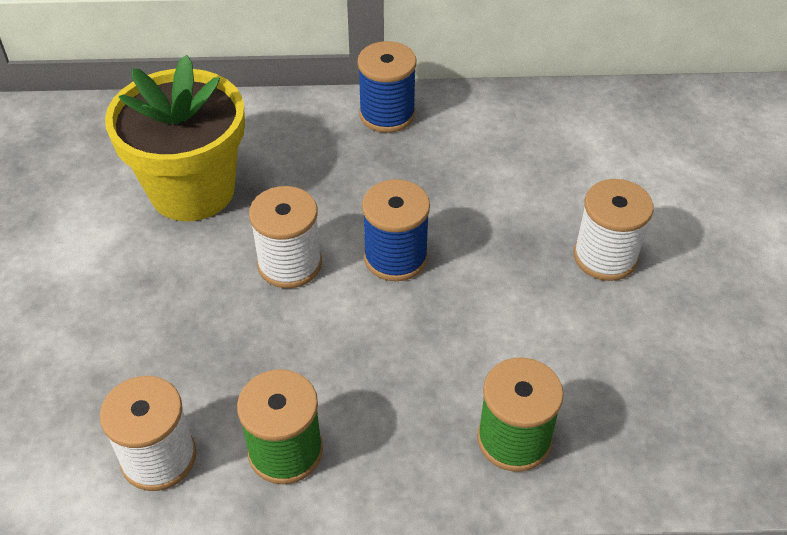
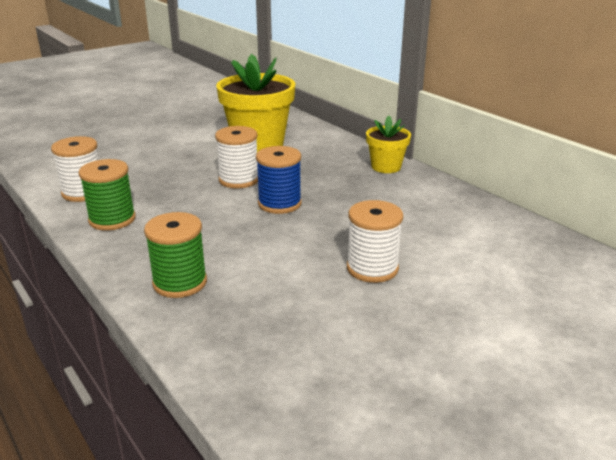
camera: 55 degrees right, 20 degrees down
(387, 114) = (386, 167): blue spool -> yellow flower pot

